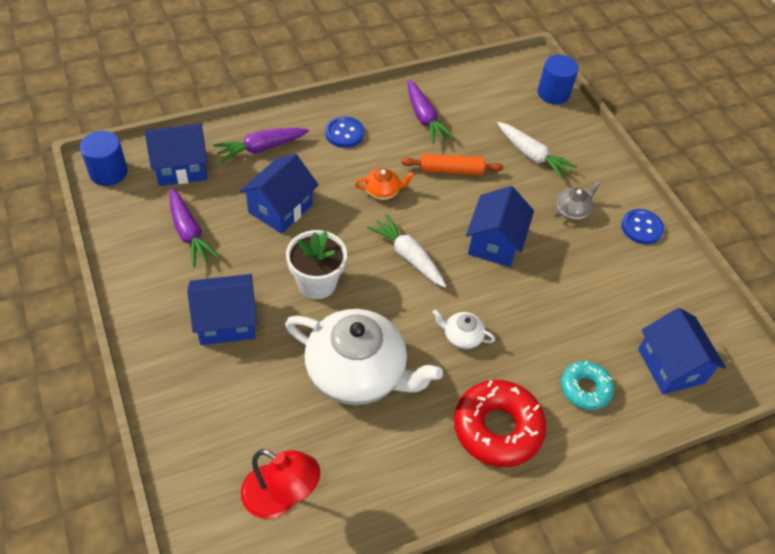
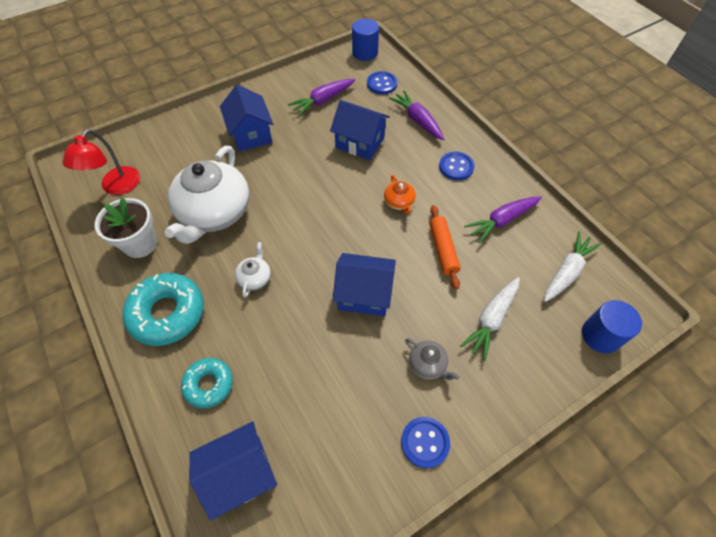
camera: 85 degrees right, 5 degrees up
(181, 167) = (382, 84): blue house -> blue button
(317, 283) = (293, 176): white flower pot -> white flower pot (140, 244)
(408, 256) = (332, 229): white carrot -> white carrot (567, 271)
(497, 428) = (167, 313): red donut -> turquoise donut

